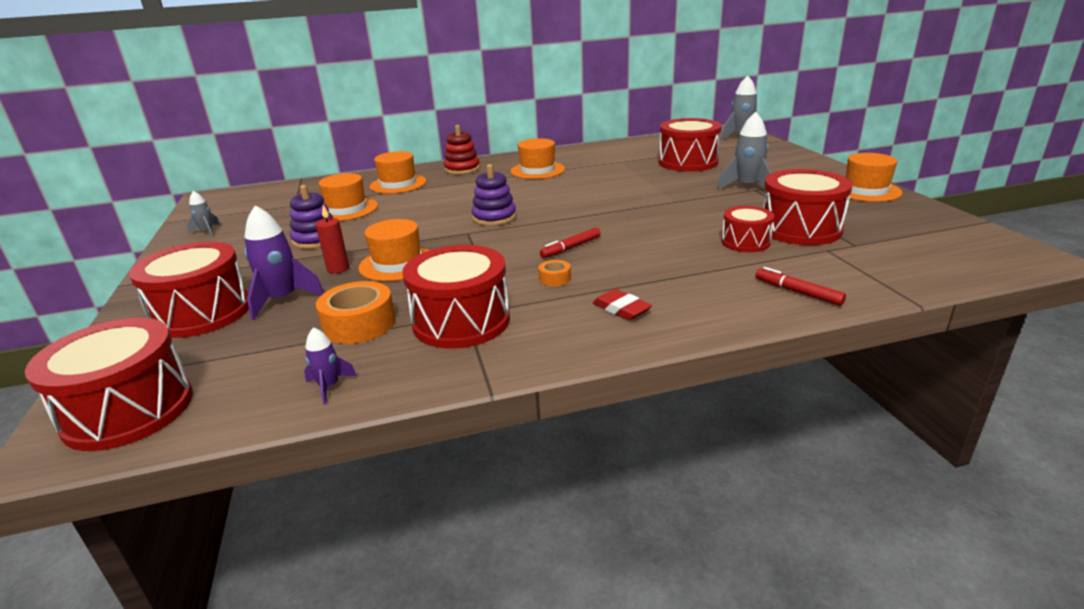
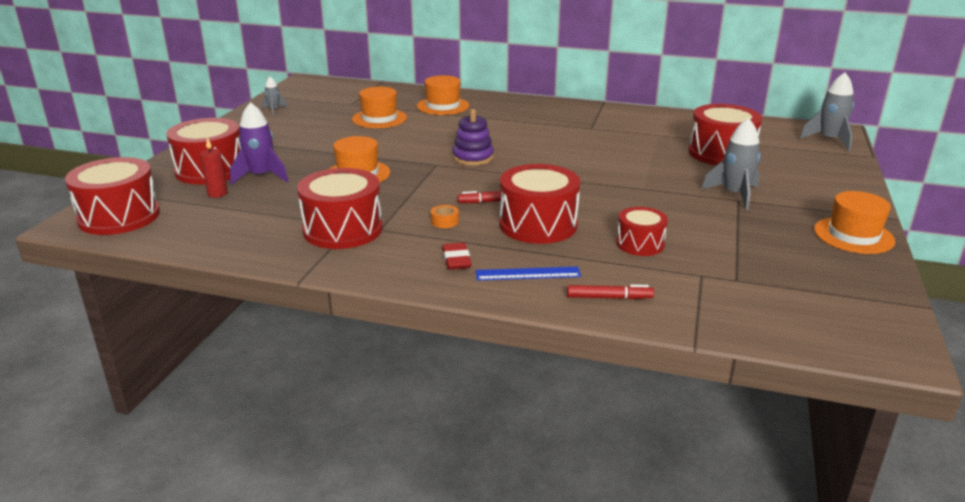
camera: 30 degrees right, 0 degrees up
(316, 240) = (331, 138): purple stacking toy -> none
(329, 386) = (222, 242): purple rocket -> none
(338, 269) = (317, 165): red candle -> red candle (217, 194)
(359, 324) = (283, 209): orange tape -> none
(462, 169) = (510, 105): red stacking toy -> none
(537, 170) = (570, 123): orange hat -> none
(702, 297) = (528, 274): none -> blue ruler
(797, 292) = (609, 297): red marker -> red marker turned 105 degrees clockwise
(800, 229) = (711, 249): red drum -> red drum (538, 225)

